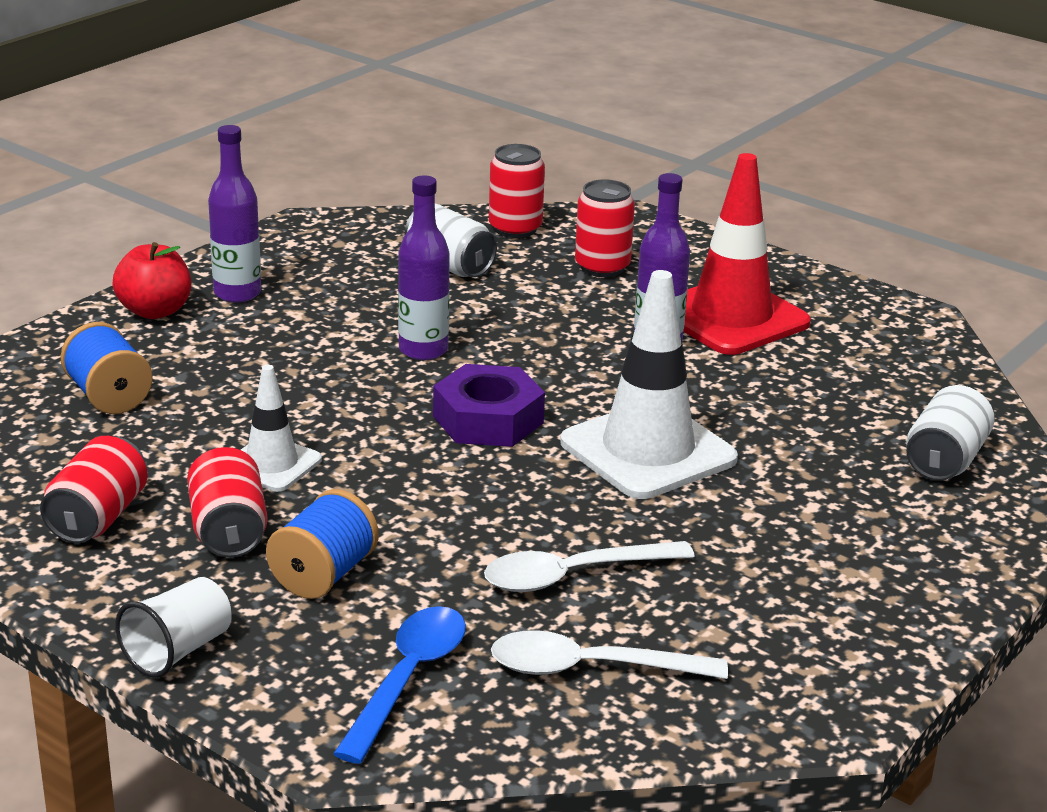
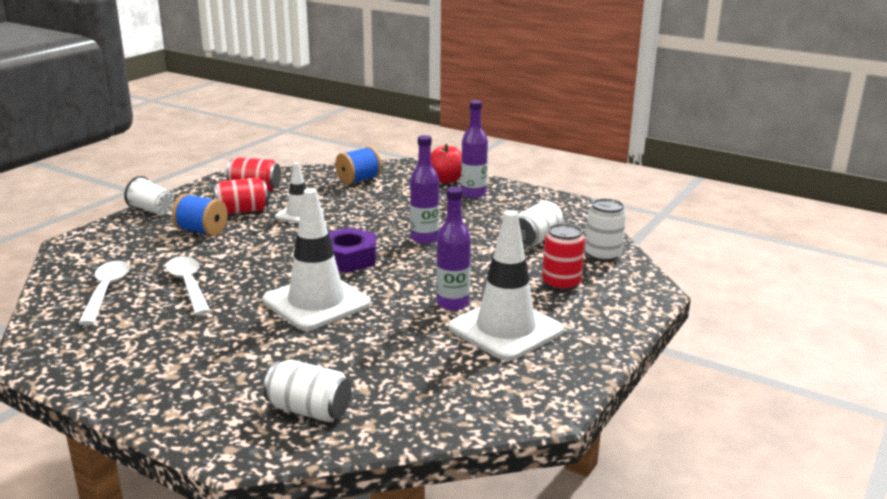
camera: 85 degrees right, 5 degrees down
(407, 679) = (114, 252): blue spoon -> none
(515, 228) = (603, 255): red can -> white can
(731, 317) = (505, 329): red traffic cone -> white traffic cone

